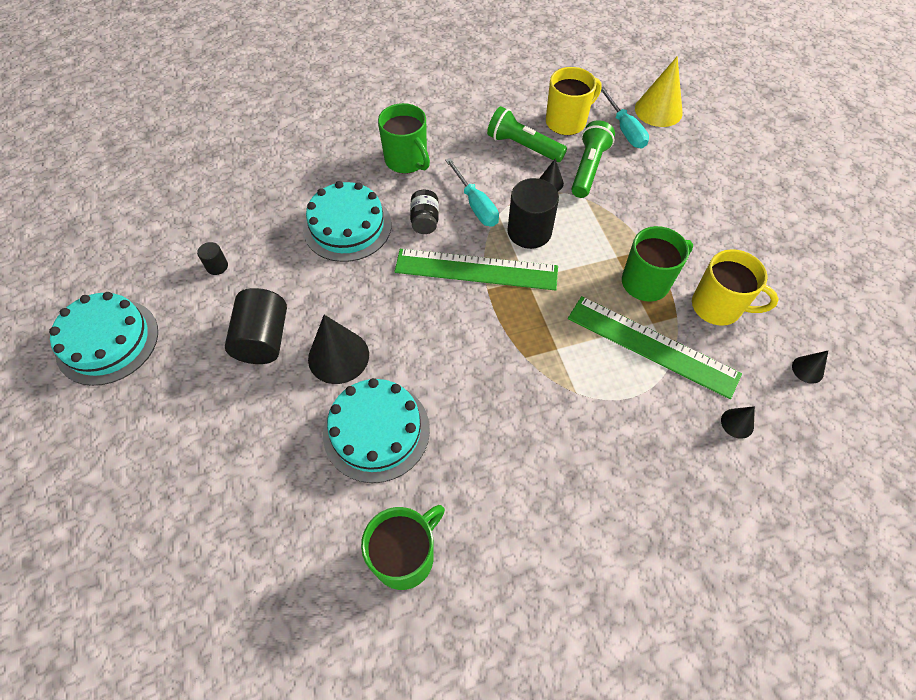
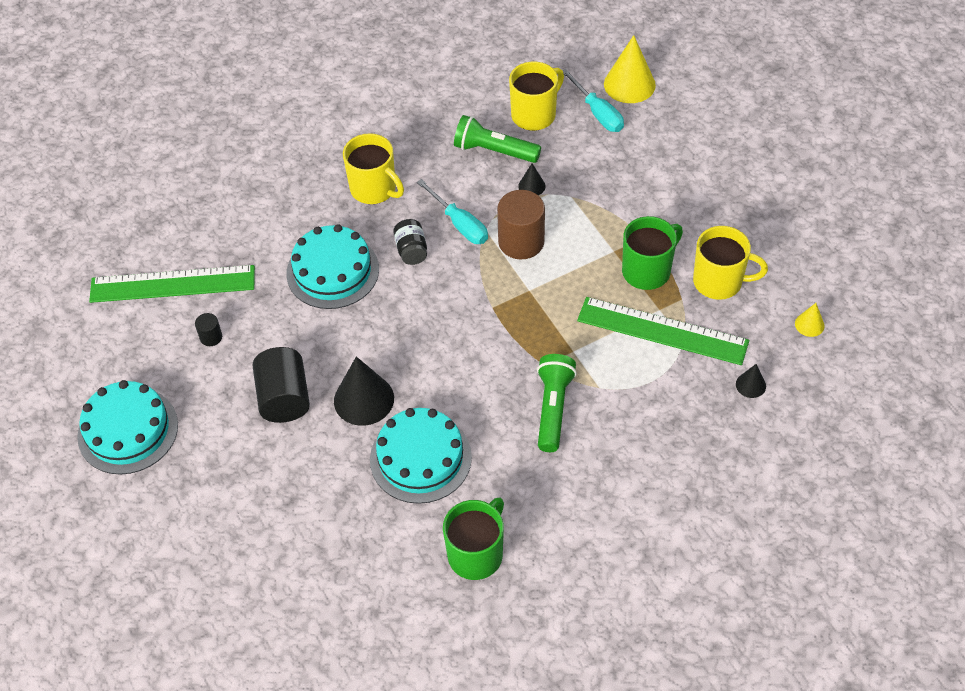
camera: 10 degrees left, 5 degrees down
(407, 160) = (374, 189): green mug -> yellow mug
(476, 269) = (476, 290): green ruler -> green ruler (172, 284)
(529, 231) = (521, 242): black cylinder -> brown cylinder
(588, 168) = (567, 163): green flashlight -> green flashlight (553, 408)
(807, 369) = (809, 324): black cone -> yellow cone

